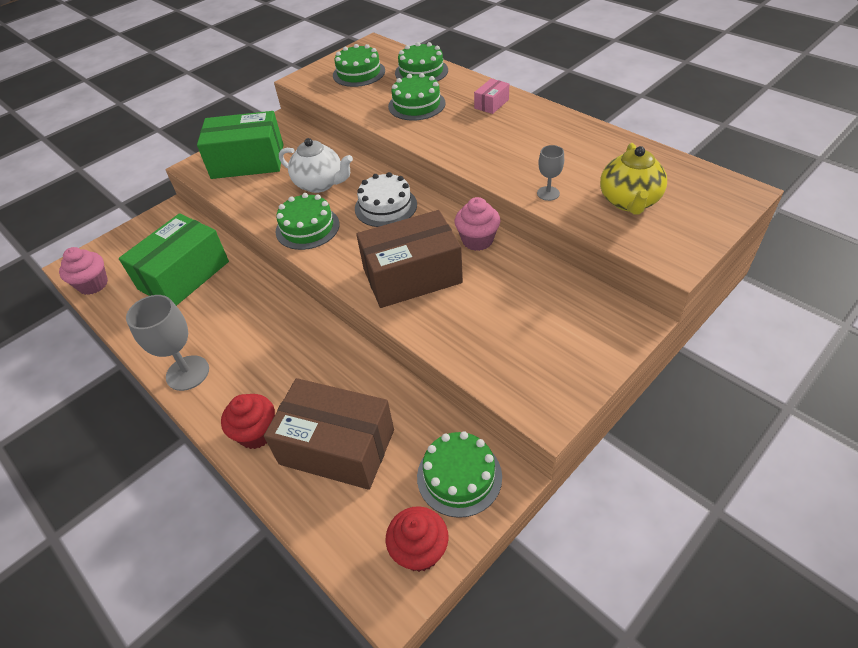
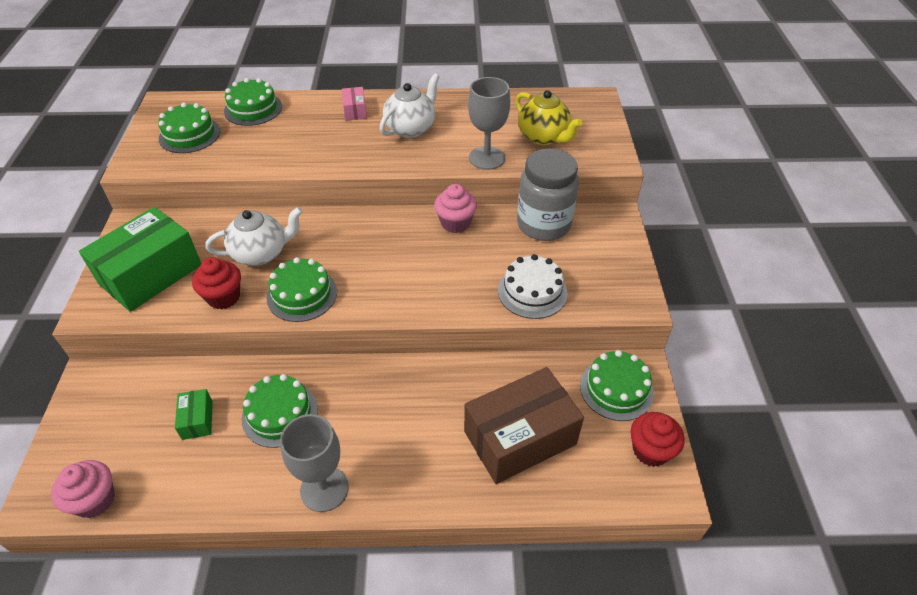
camera: 50 degrees left, 0 degrees up
(184, 275) = (197, 420): green box -> green box, size x0.44
(256, 433) = (449, 479): red cupcake -> red cupcake (224, 297)
(386, 206) = (349, 239): white cake -> white cake (532, 292)
(412, 276) = (442, 277): brown box -> none
(416, 105) = (289, 139): green cake -> green cake (280, 414)
(517, 137) = (411, 128): none -> white teapot
(548, 193) = (487, 158): grey goblet -> grey goblet, size x1.83
(551, 286) = (543, 225): none -> grey jar

